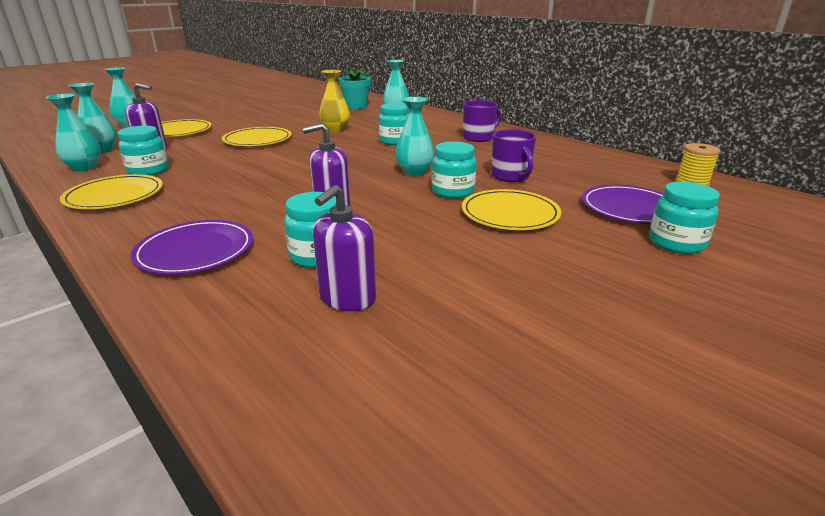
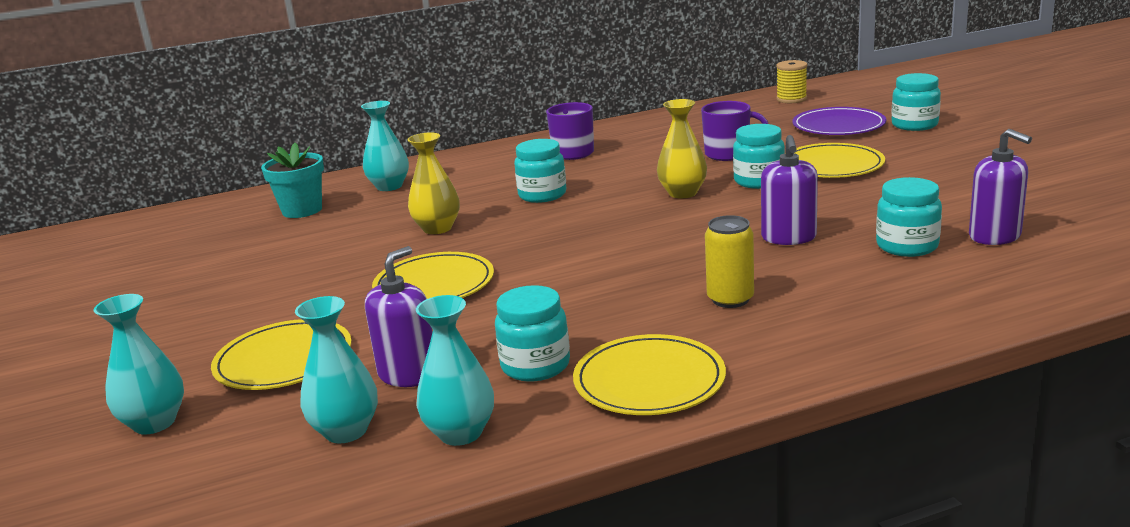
camera: 65 degrees left, 5 degrees down
(195, 251) = (878, 306): purple plate -> none
(221, 204) = (730, 299): none -> yellow can
(414, 172) = (682, 193): turquoise vase -> yellow vase

